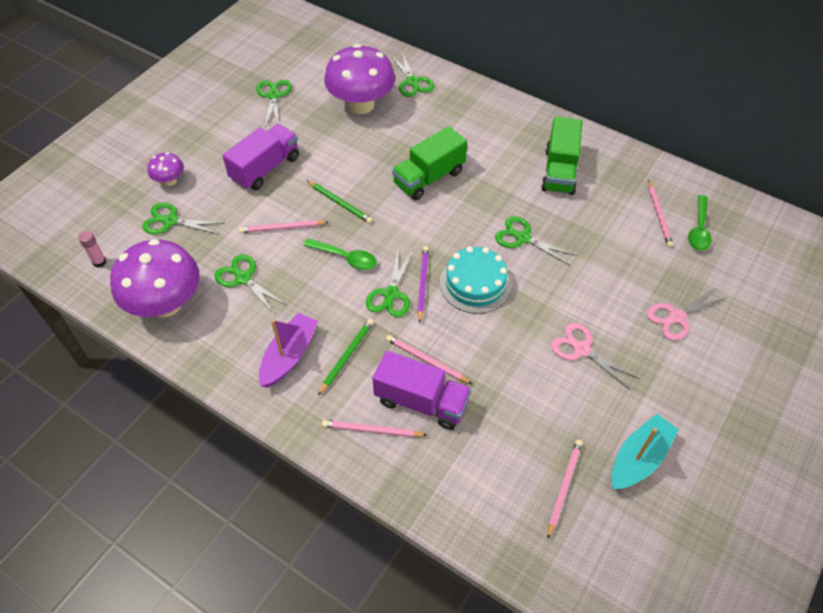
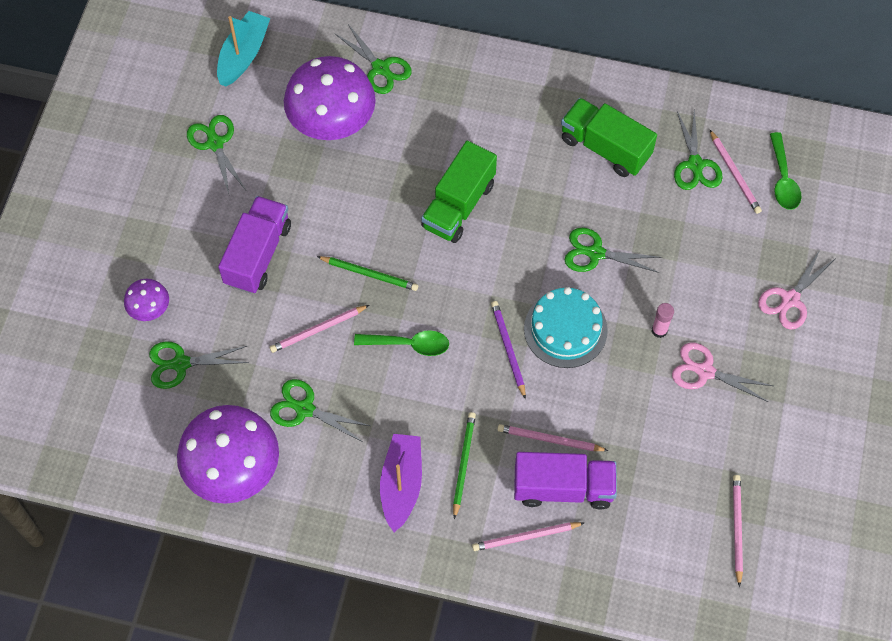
camera: 20 degrees left, 10 degrees up
(99, 262) = (126, 444): pink glue stick -> pink glue stick (659, 330)
(391, 294) = (479, 373): green scissors -> green scissors (695, 164)
(559, 171) = (605, 148): green truck -> green truck turned 135 degrees clockwise
(639, 458) = (799, 473): turquoise boat -> turquoise boat (243, 55)

